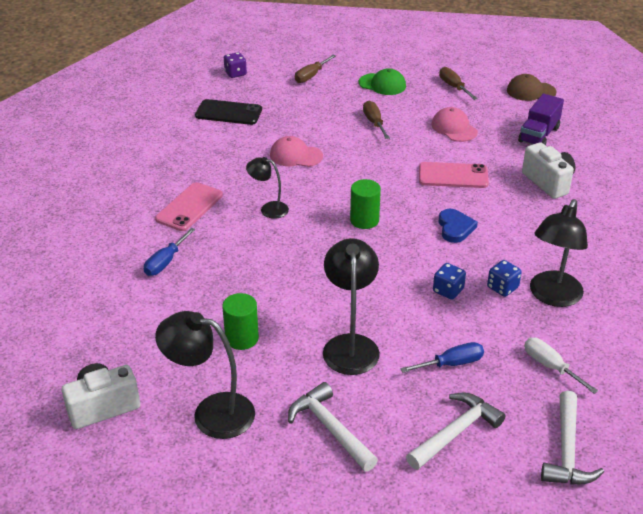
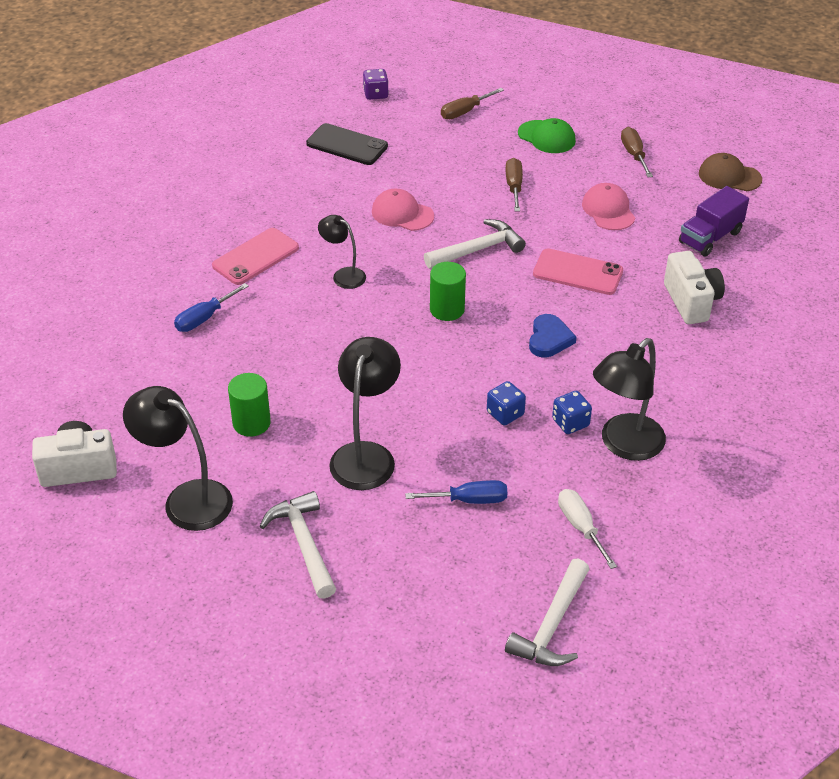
camera: 15 degrees right, 5 degrees up
(455, 432) = (437, 578): white hammer -> white hammer (477, 249)

